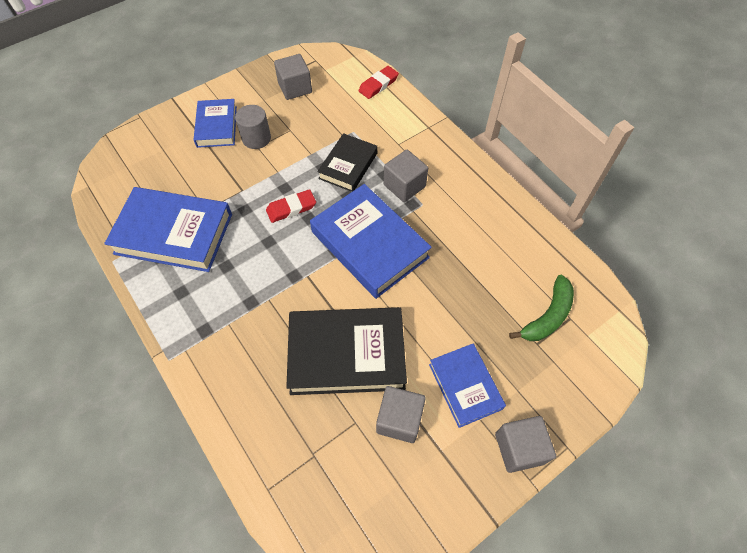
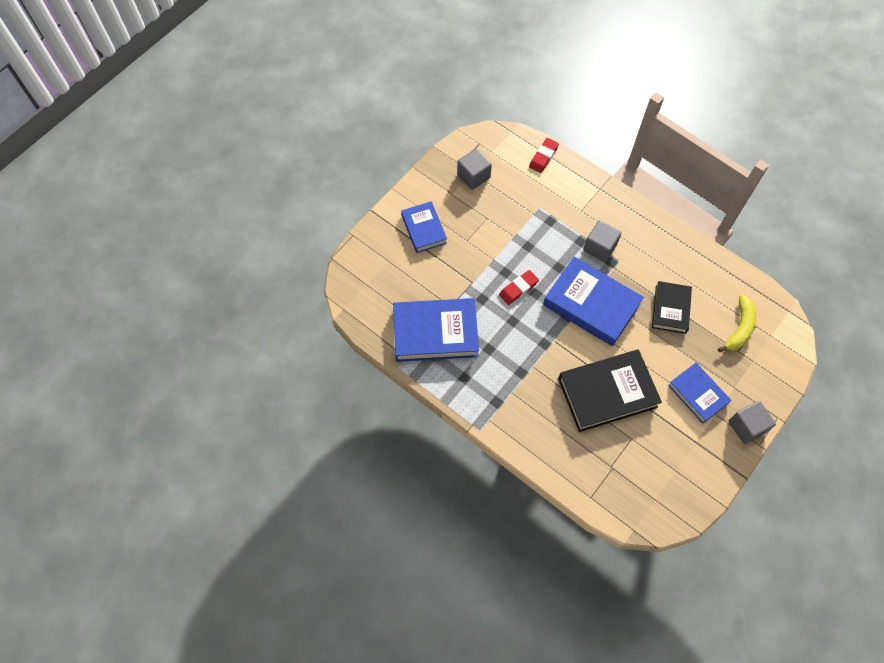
camera: 15 degrees left, 5 degrees up
(256, 138) = (462, 232): grey cylinder -> none
(348, 166) = (548, 240): black book -> black book (670, 309)
(399, 419) = (661, 428): grey cube -> none
(547, 316) = (739, 328): green banana -> yellow banana

